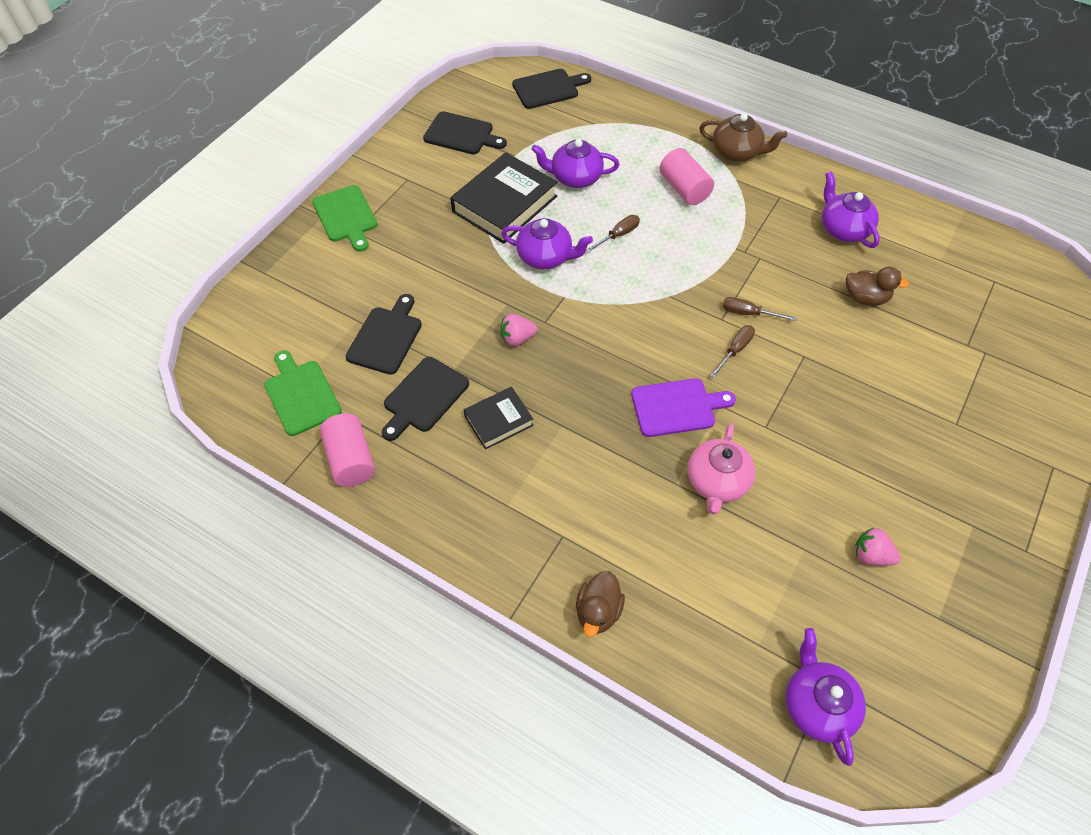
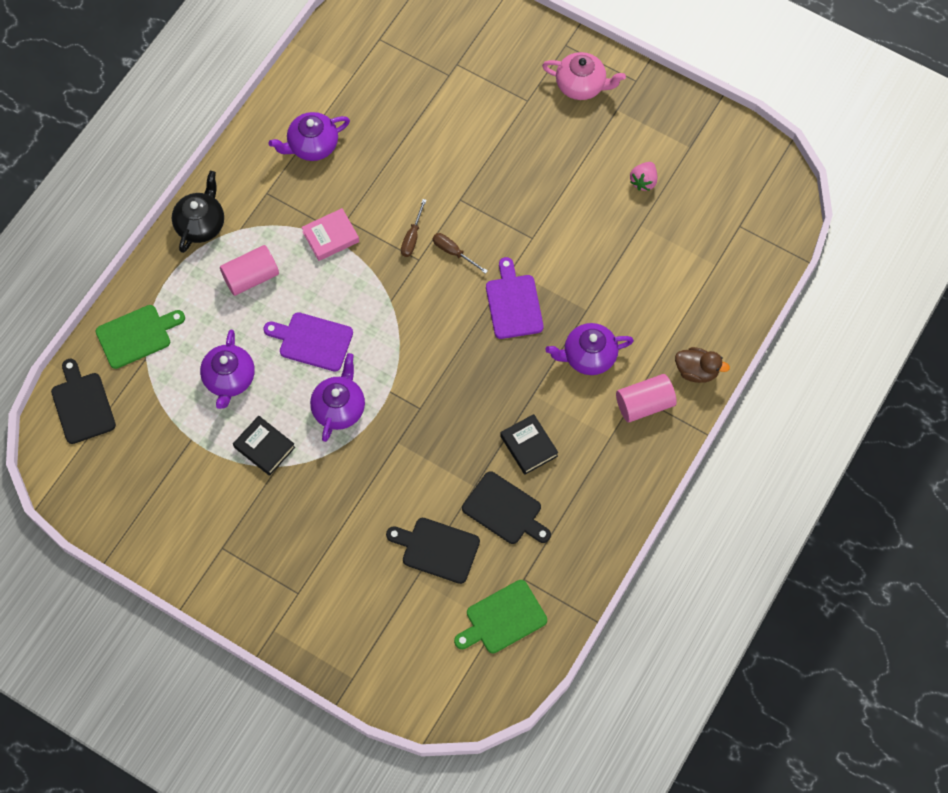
camera: 90 degrees left, 10 degrees up
(346, 216) = (275, 605): green cutting board -> green cutting board (137, 335)
(351, 459) = (570, 566): pink cylinder -> pink cylinder (644, 404)
(461, 134) = (153, 495): black cutting board -> none
(505, 204) = (264, 447): black book -> black book, size x0.55
(517, 338) = (439, 432): pink strawberry -> none
(618, 235) = (312, 341): brown screwdriver -> purple cutting board
(717, 482) = (585, 279): pink teapot -> pink teapot (581, 85)
(736, 152) = (201, 224): brown teapot -> black teapot
(738, 246) = (330, 237): none -> pink book
(817, 705) = (756, 234): purple teapot -> purple teapot (588, 356)
(865, 298) = (396, 142): brown duck -> none

